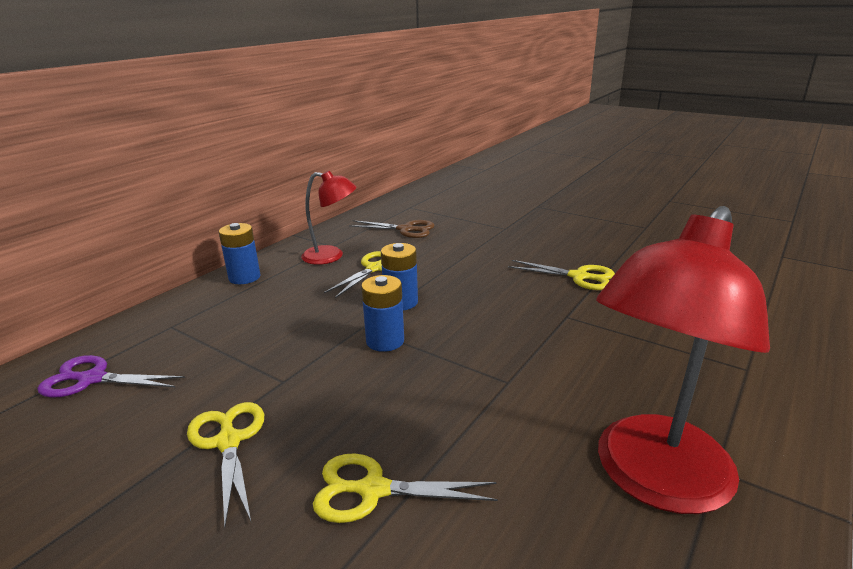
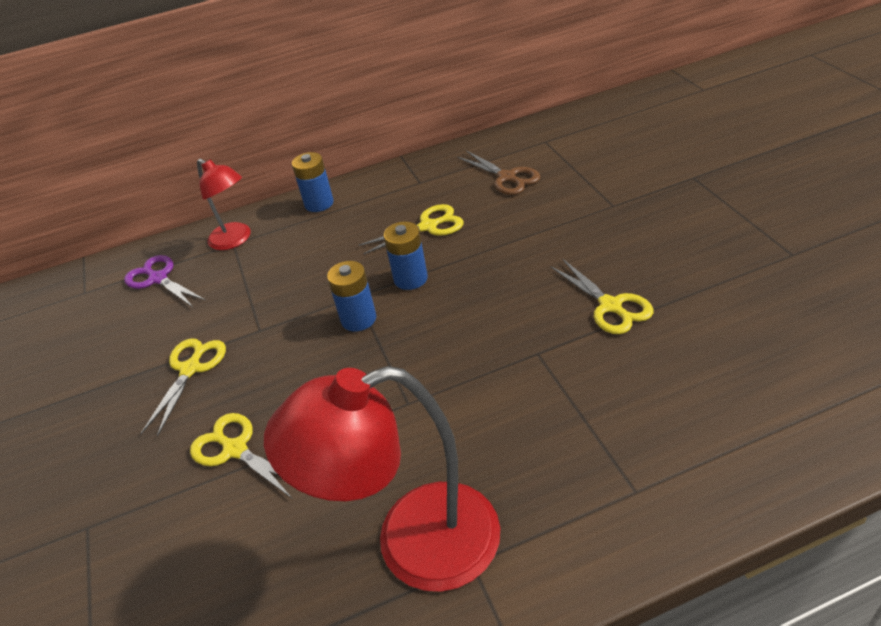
camera: 40 degrees right, 15 degrees up
(331, 256) = (406, 197): red lamp -> red lamp (235, 240)

